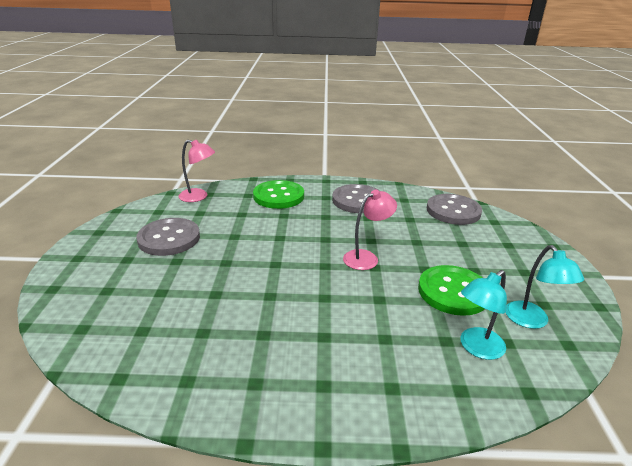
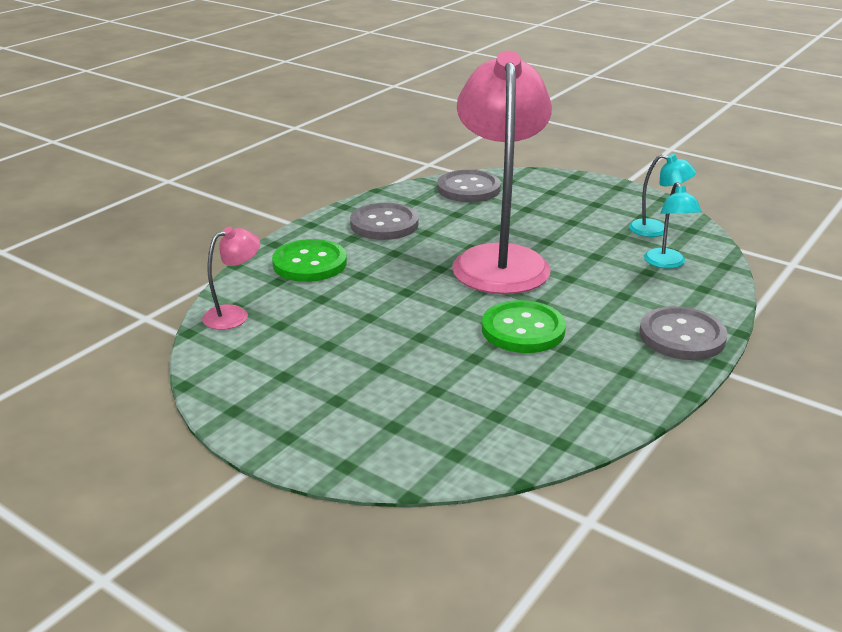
camera: 55 degrees left, 0 degrees up
(169, 238) = (321, 360): grey button -> grey button (682, 336)
(366, 257) = (499, 260): pink lamp -> pink lamp, size x2.38
(453, 292) = (592, 243): green button -> green button (523, 329)

